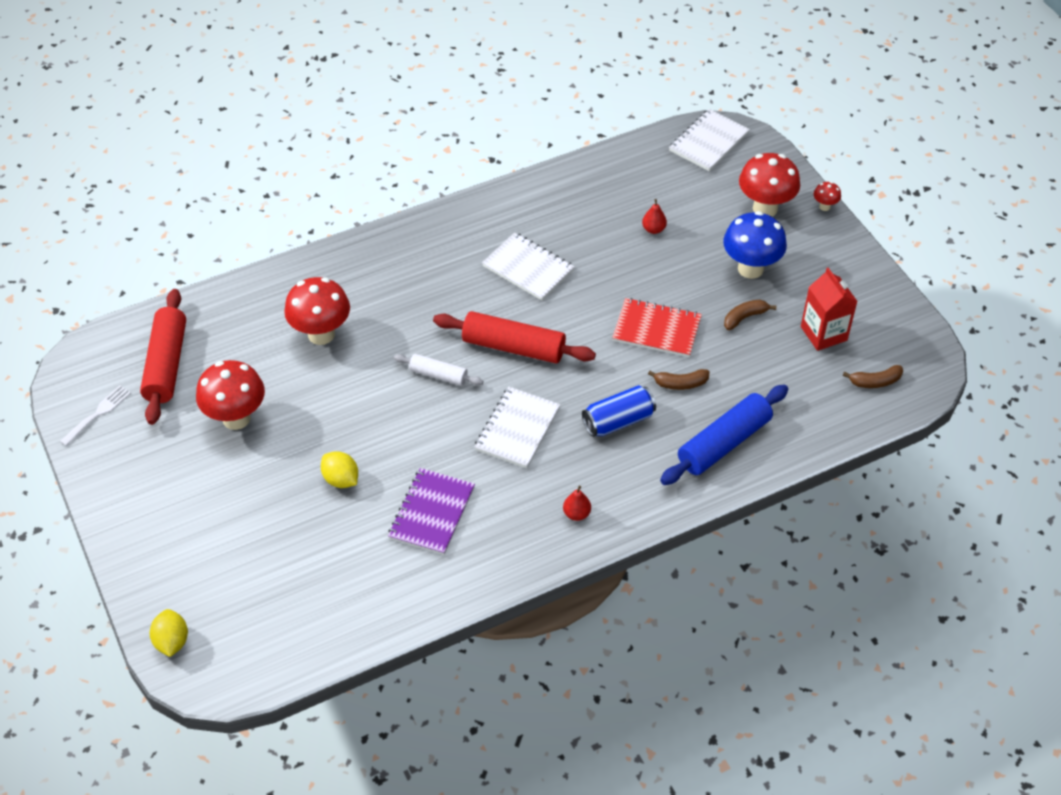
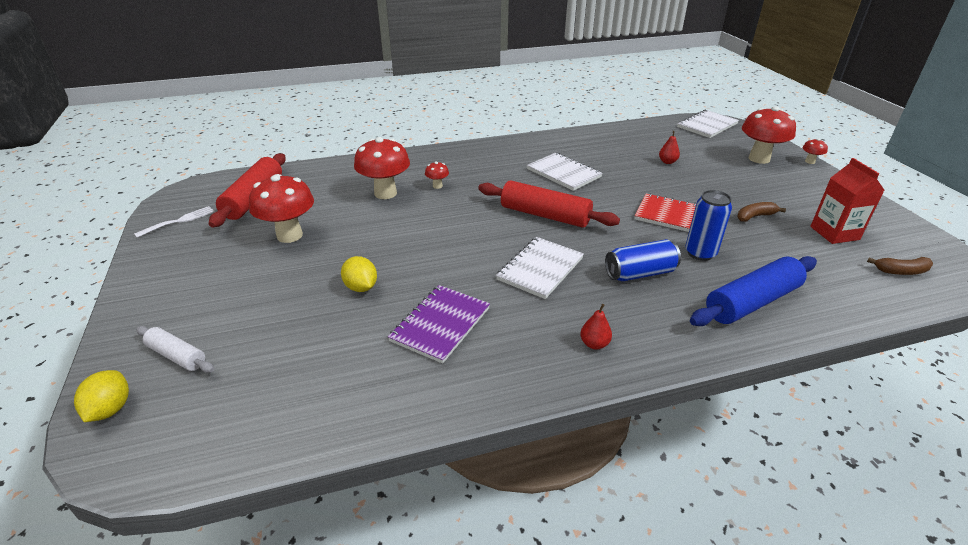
camera: 10 degrees right, 15 degrees down
(380, 312) = (437, 186): none -> red mushroom
(438, 375) = (475, 226): white rolling pin -> white rolling pin (177, 356)
(680, 383) = (700, 253): brown banana -> blue can
(750, 269) = (754, 189): blue mushroom -> none

